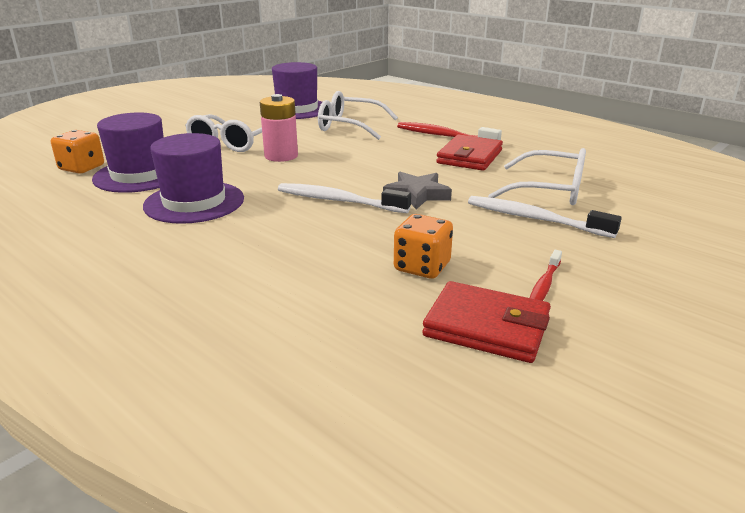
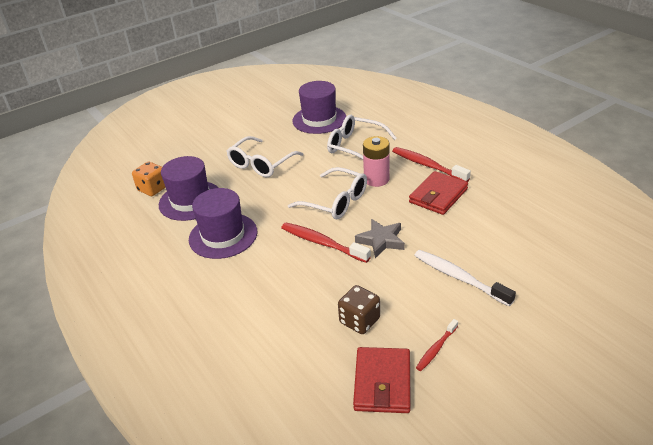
camera: 15 degrees right, 10 degrees up
(281, 156) = (293, 184): pink battery -> pink battery (376, 179)
(338, 201) = (322, 243): white toothbrush -> red toothbrush
(422, 267) = (359, 320): orange dice -> brown dice
(486, 327) = (382, 382): red wallet -> red wallet turned 60 degrees clockwise
(549, 190) = (485, 244): white glasses -> white glasses (335, 202)

